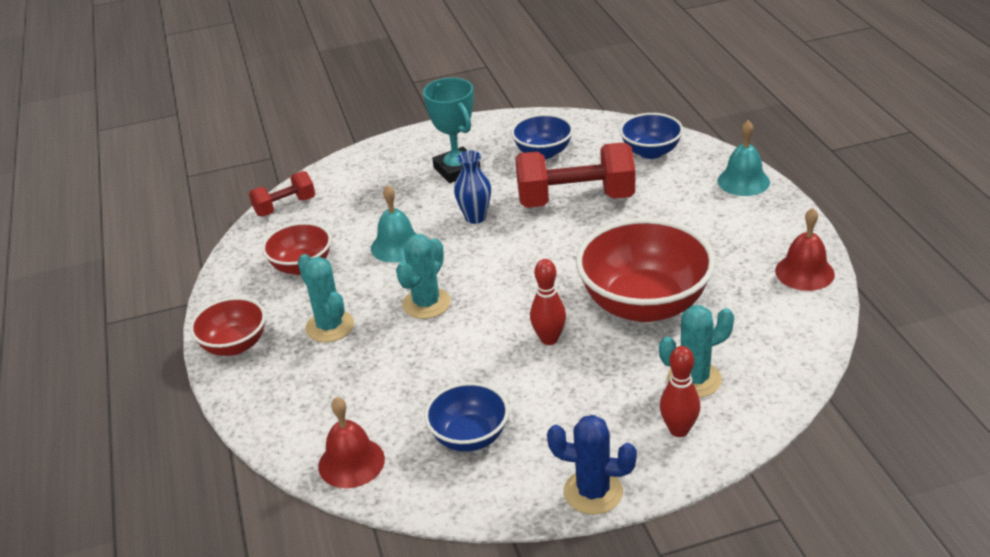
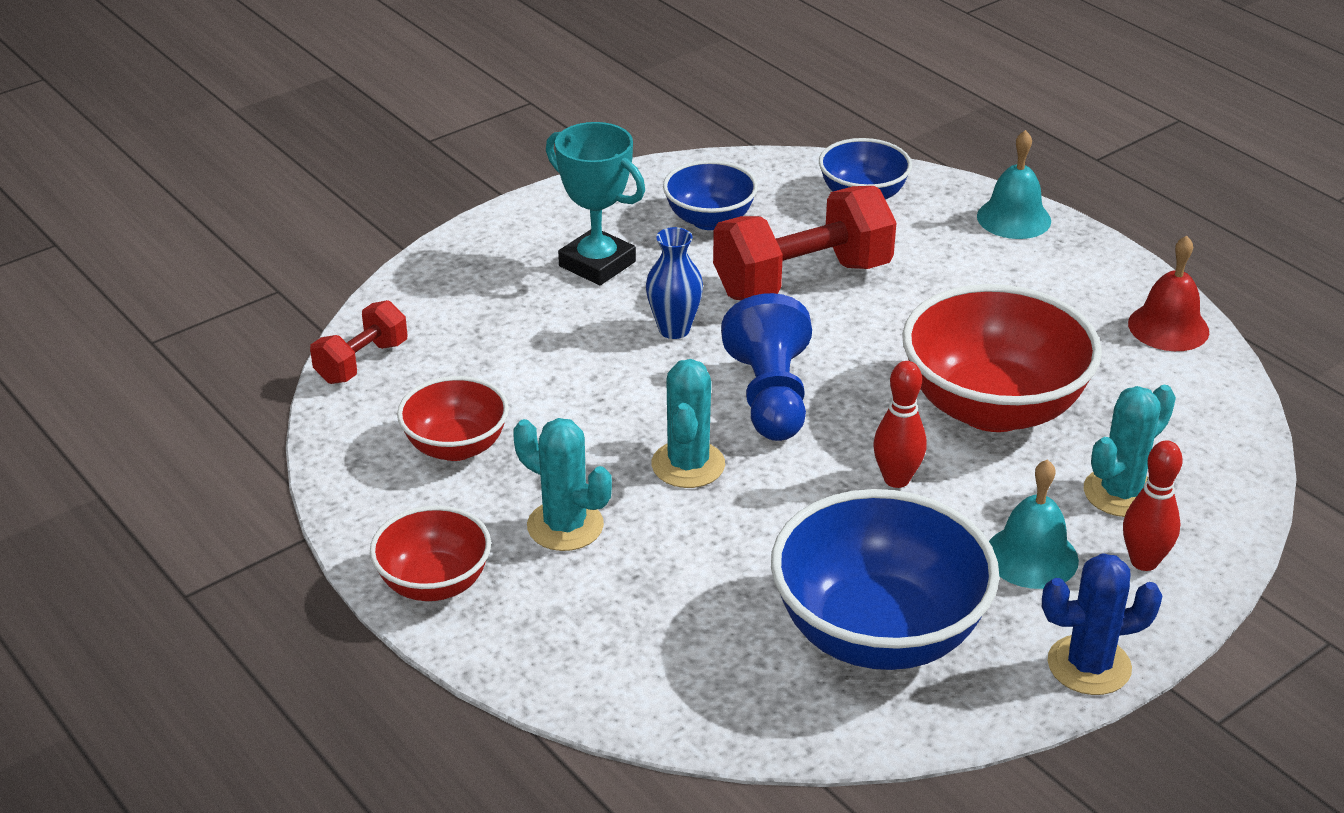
camera: 25 degrees left, 0 degrees up
(351, 462) = (735, 707): red bell -> none
(397, 246) = (584, 390): turquoise bell -> turquoise bell (1031, 556)
(469, 437) = (878, 633): blue bowl -> blue bowl, size x1.80
(505, 270) = (770, 397): none -> blue pawn

